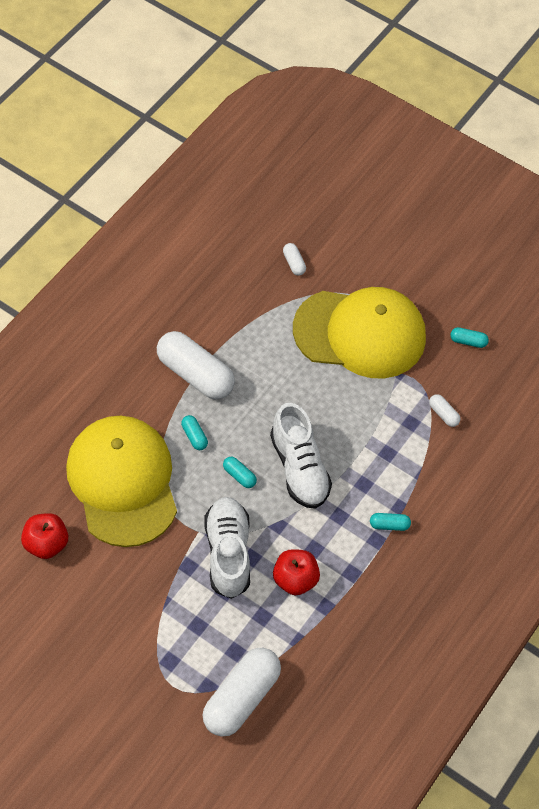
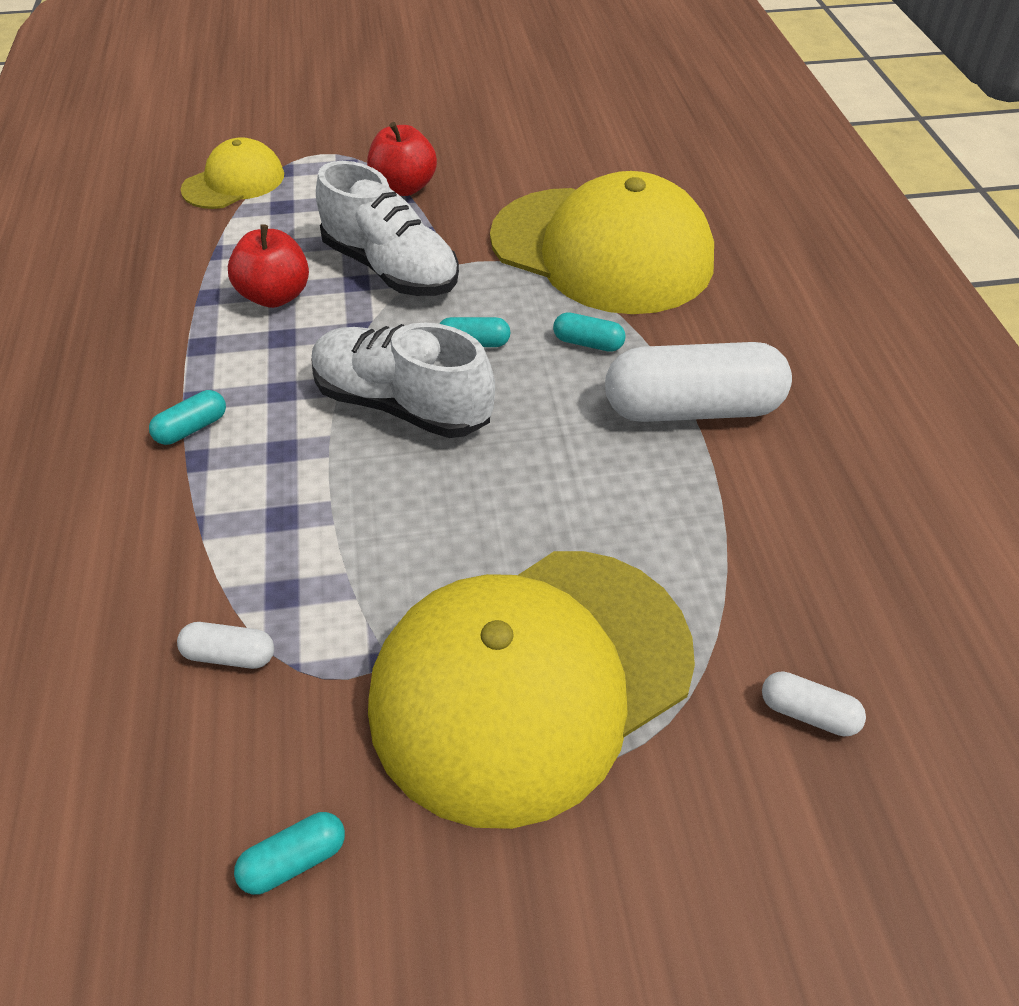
camera: 140 degrees right, 10 degrees down
(46, 544) = (597, 164): red apple -> red apple (404, 187)
(241, 698) = (234, 182): white capsule -> yellow cap

